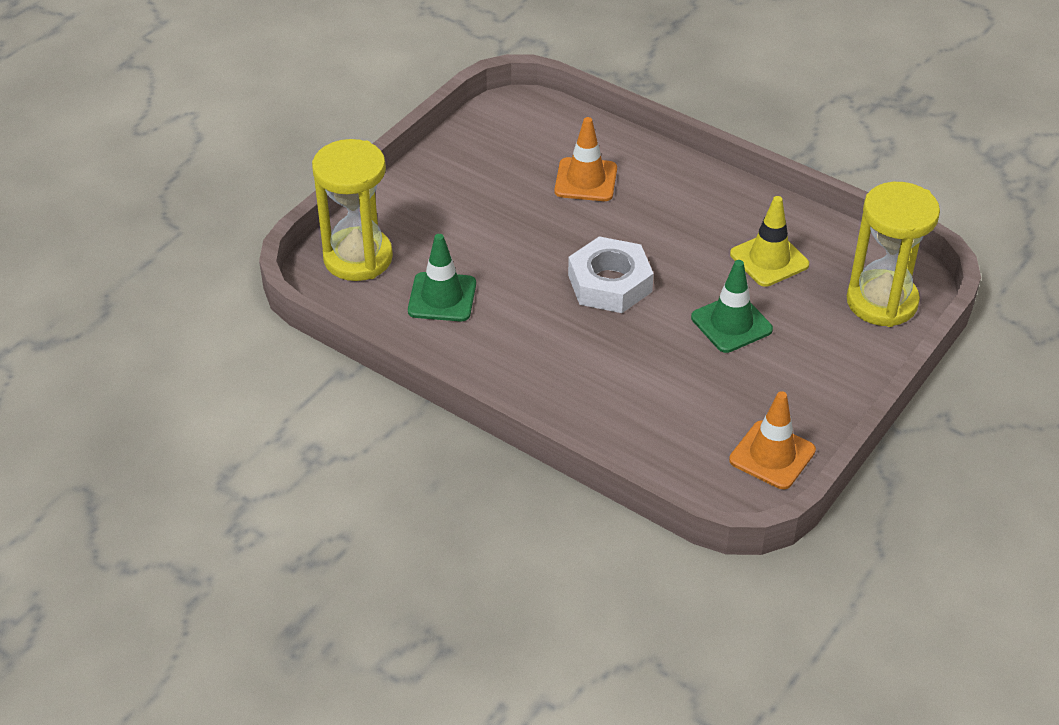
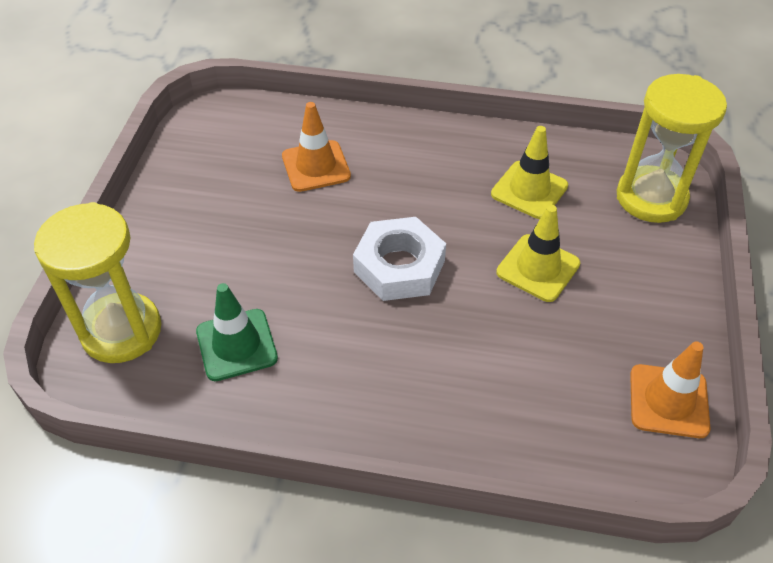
camera: 25 degrees left, 5 degrees up
(731, 323) = (538, 268): green traffic cone -> yellow traffic cone

